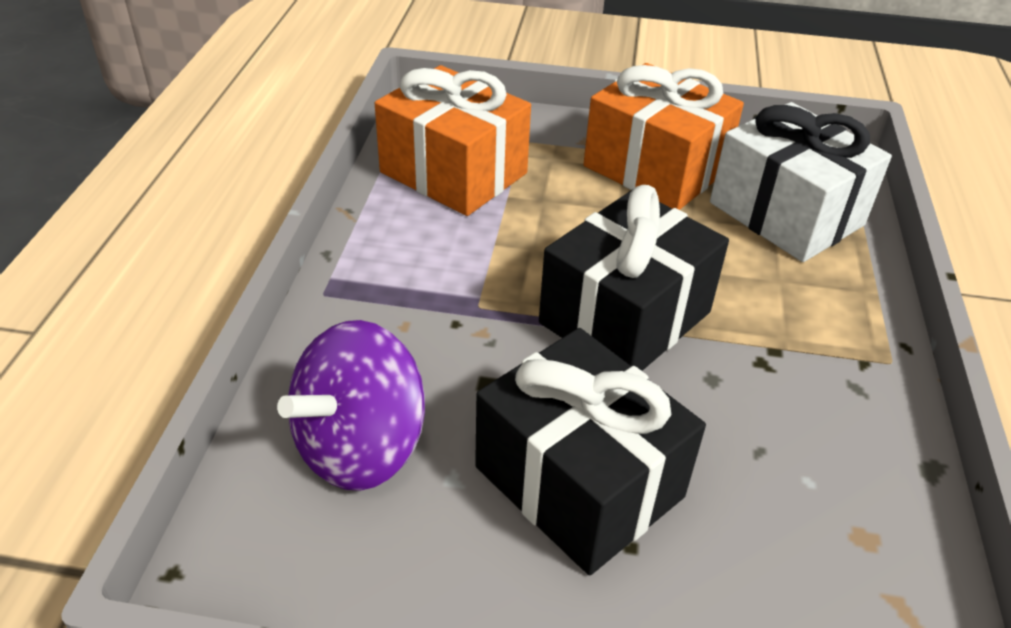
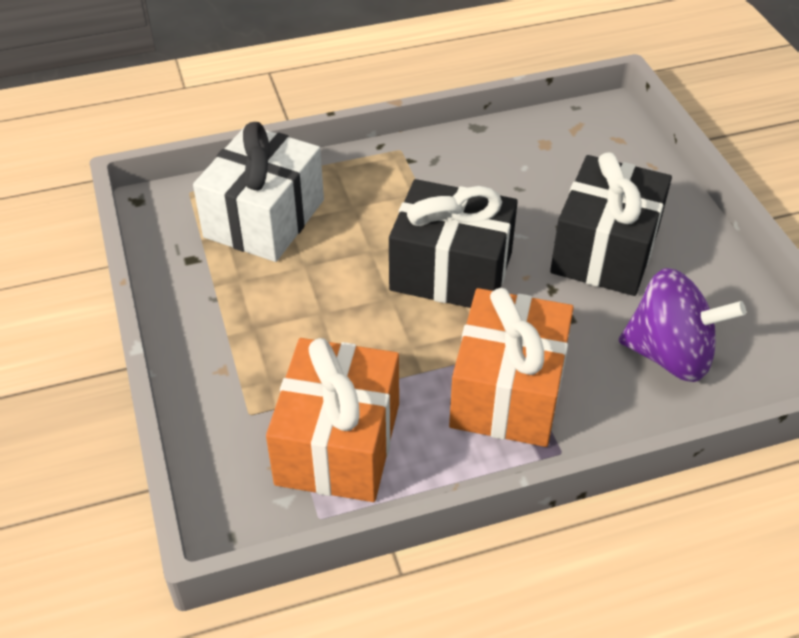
camera: 115 degrees left, 5 degrees up
(655, 169) = (243, 307): orange gift -> orange gift (508, 392)

